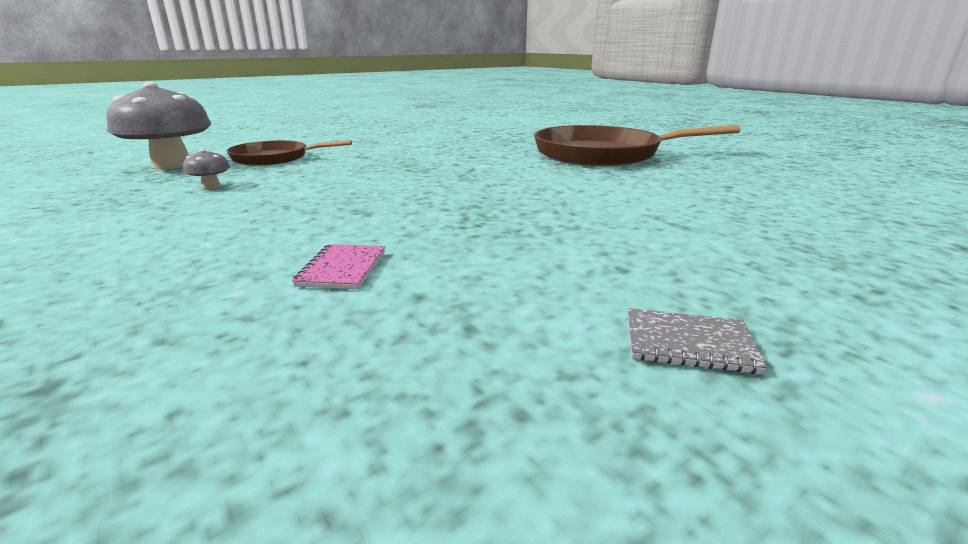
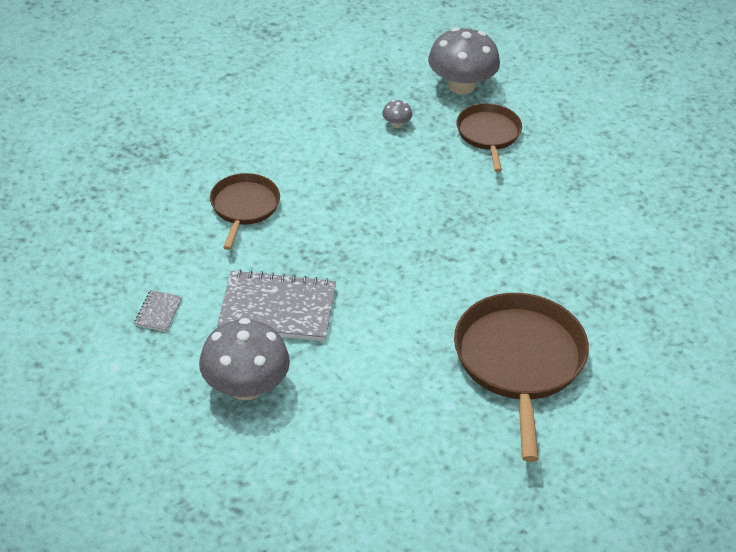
camera: 90 degrees right, 20 degrees up
(342, 269) = (244, 207): pink notebook -> brown pan
(598, 236) = (277, 309): none -> grey notebook
(783, 251) = (245, 387): none -> grey mushroom

